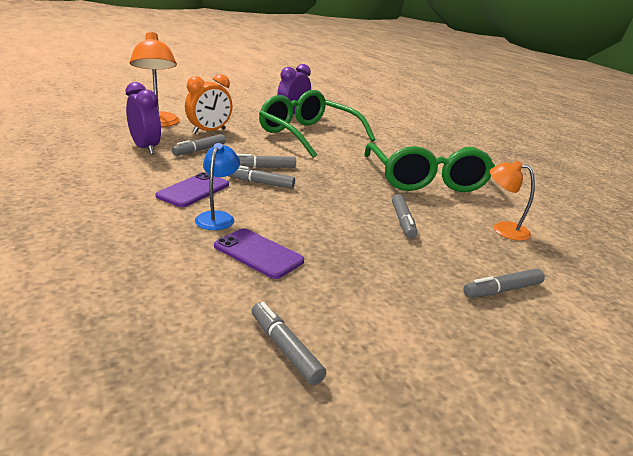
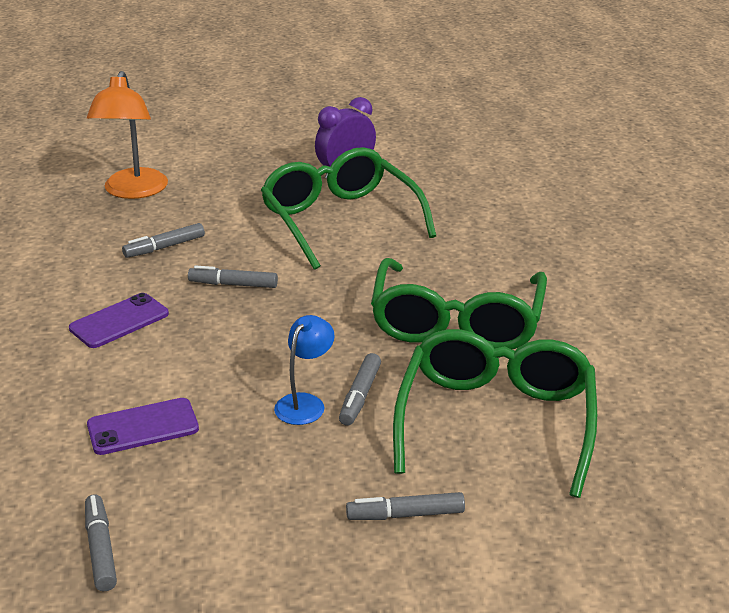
camera: 20 degrees right, 5 degrees up
(145, 148) = (96, 241): purple clock -> none
(209, 131) = (197, 209): orange clock -> none
(217, 217) = (126, 367): blue lamp -> blue lamp (305, 403)
(258, 253) = (143, 427): purple phone -> purple phone turned 75 degrees counterclockwise
(260, 183) = (212, 313): grey marker -> none
(503, 229) = (496, 422): orange lamp -> green glasses

